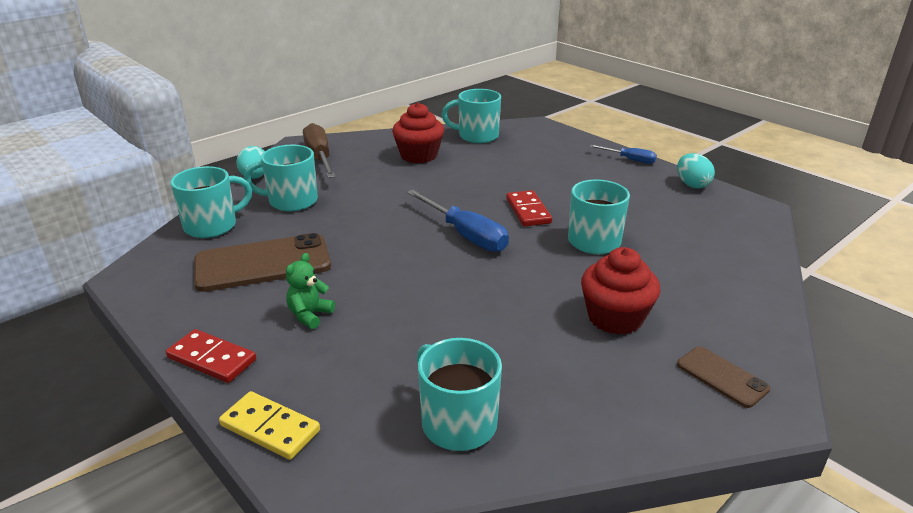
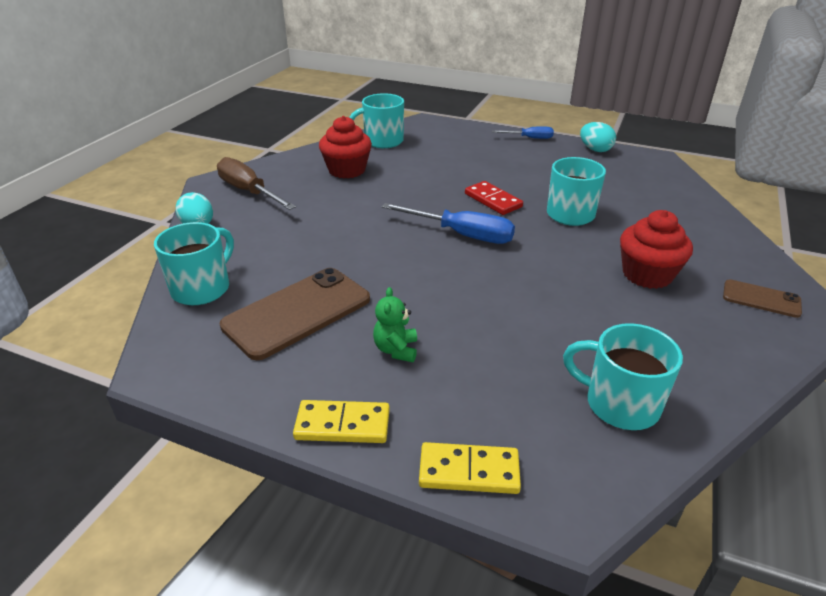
camera: 25 degrees left, 5 degrees up
(211, 359) = (342, 425): red domino -> yellow domino
(291, 201) = (264, 242): turquoise mug -> none

